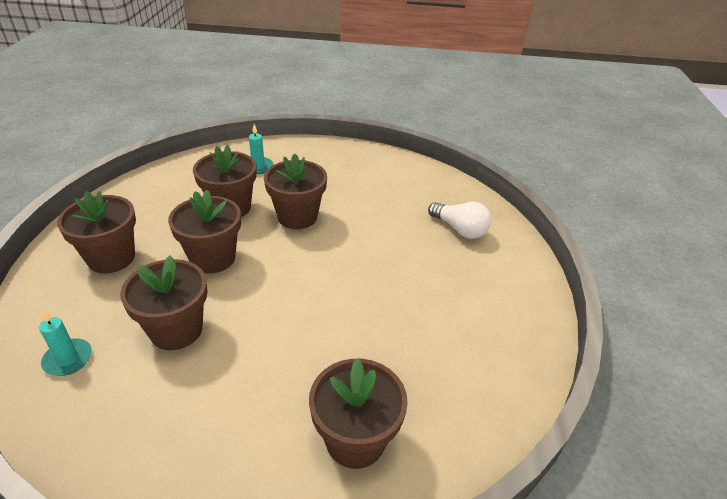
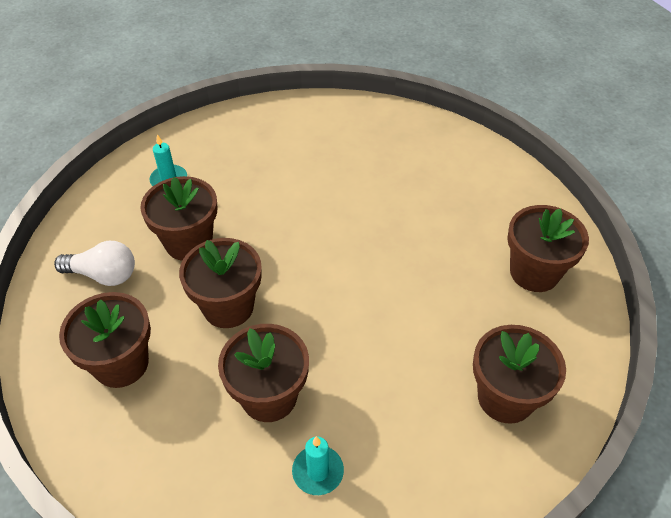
camera: 30 degrees left, 10 degrees up
(68, 359) = (195, 484): turquoise candle -> turquoise candle (318, 471)
(297, 217) = (267, 219): brown flower pot -> brown flower pot (534, 272)
(459, 229) = (425, 159): white light bulb -> white light bulb (103, 275)

